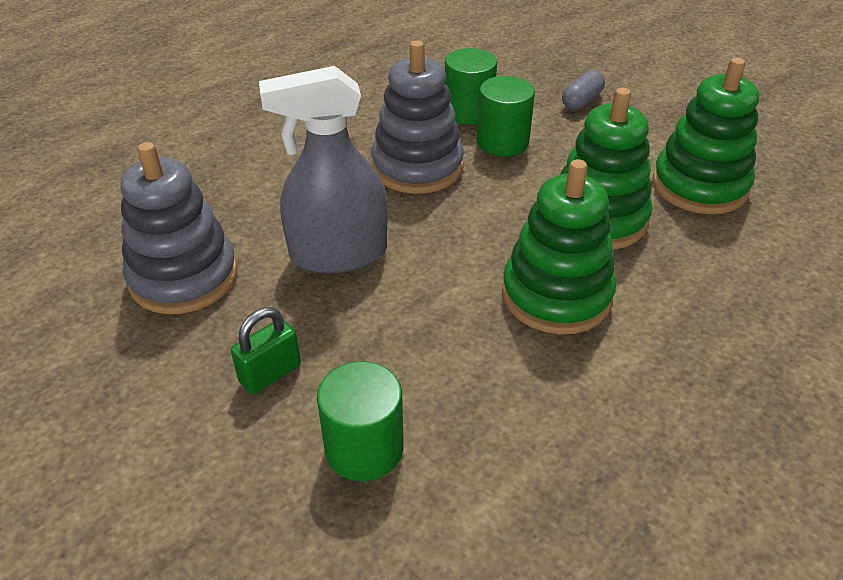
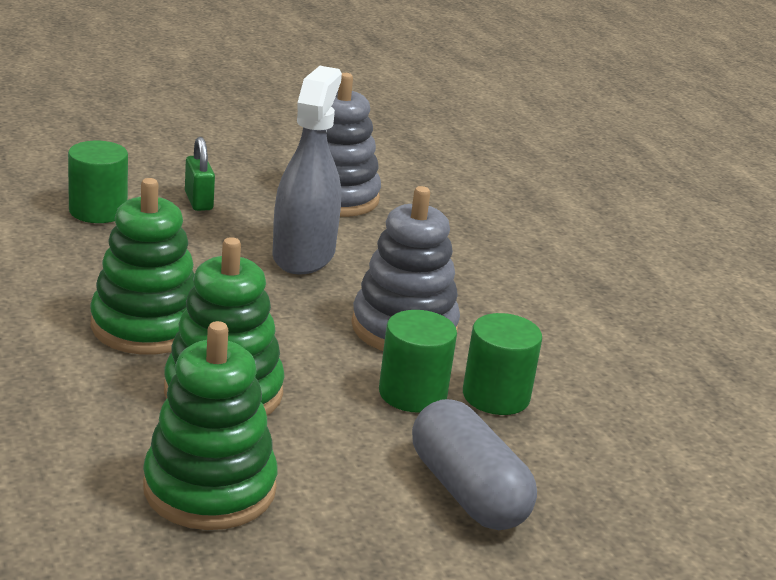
camera: 110 degrees right, 15 degrees down
(581, 101) = (467, 491): grey capsule -> grey capsule, size x1.84

